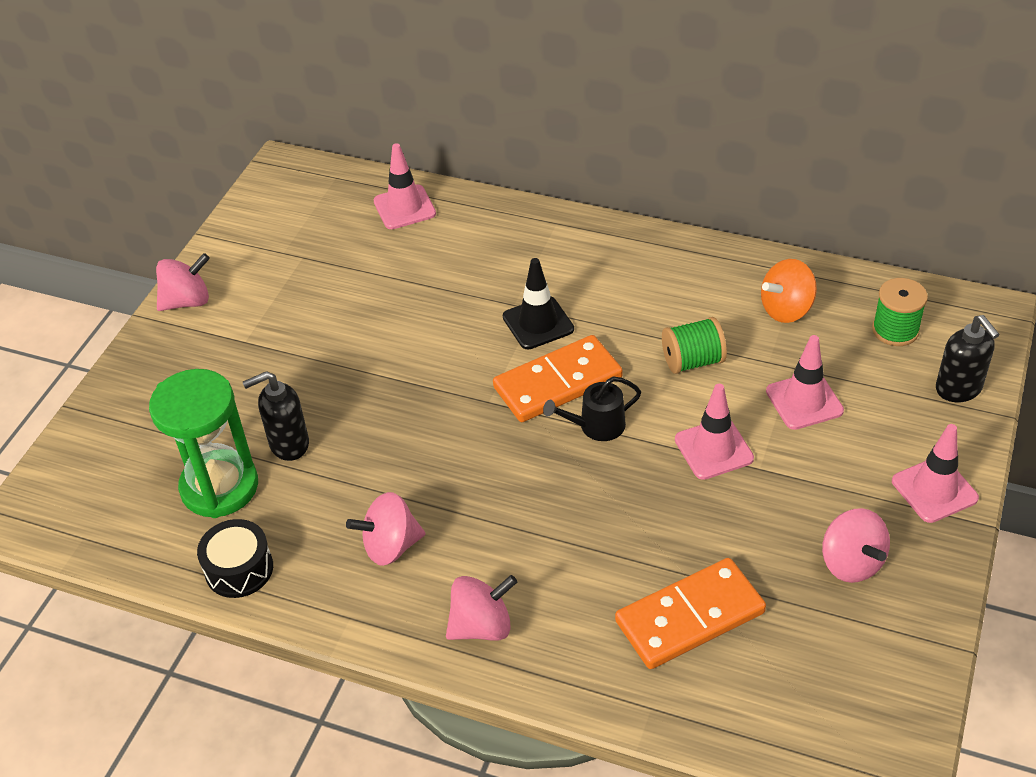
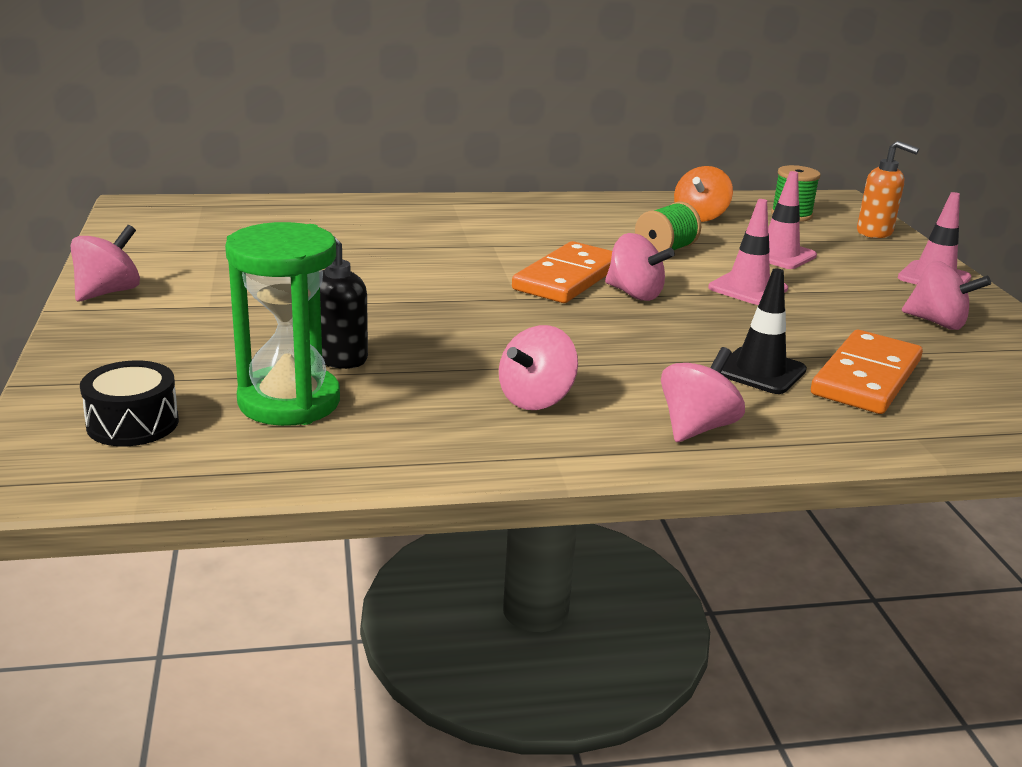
camera: 35 degrees left, 20 degrees down
(239, 569) = (382, 453): black drum -> black drum (133, 423)
(404, 207) = (295, 212): pink traffic cone -> none
(538, 323) = (506, 251): black traffic cone -> black traffic cone (760, 371)
(597, 426) = (634, 294): black watering can -> pink spinning top
(959, 389) = (875, 232): black soap dispenser -> orange soap dispenser

